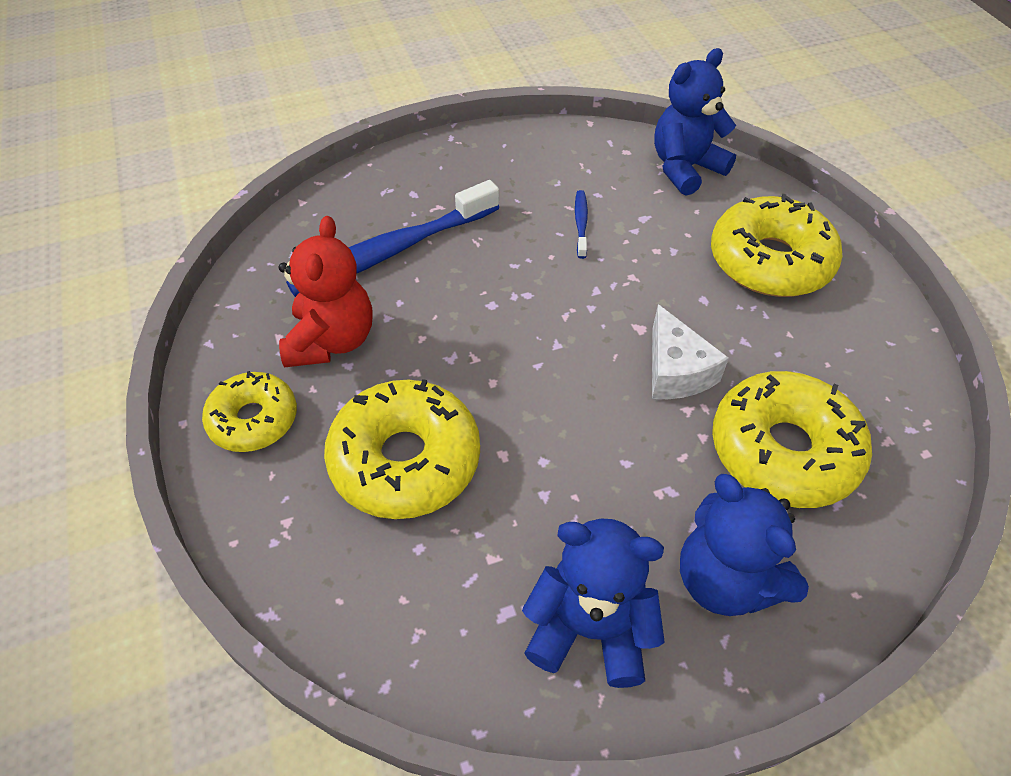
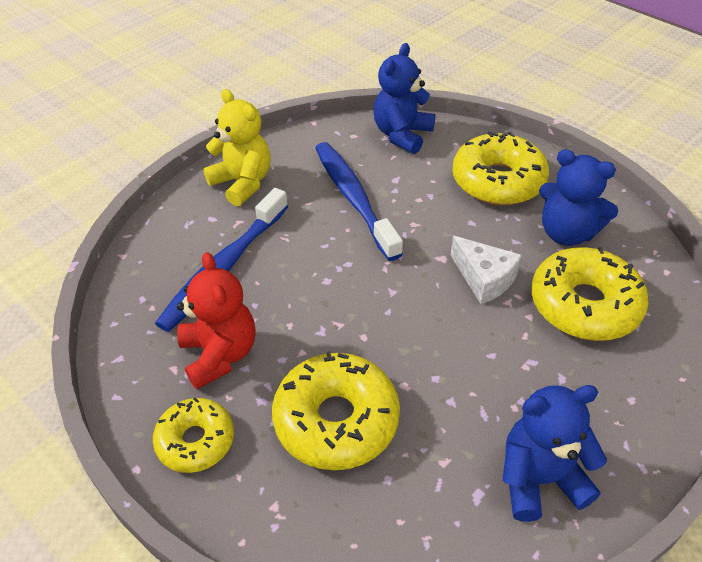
camera: 25 degrees left, 5 degrees down
(469, 166) = (242, 183): none -> yellow teddy bear
(581, 224) = (354, 198): blue toothbrush -> blue toothbrush, size x2.35
(725, 580) = (602, 405): blue teddy bear -> blue teddy bear (566, 233)

